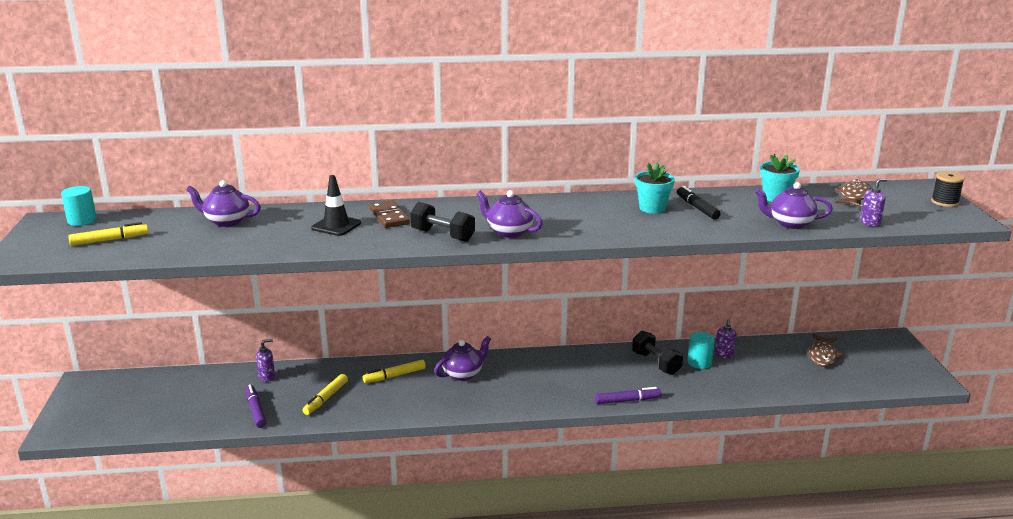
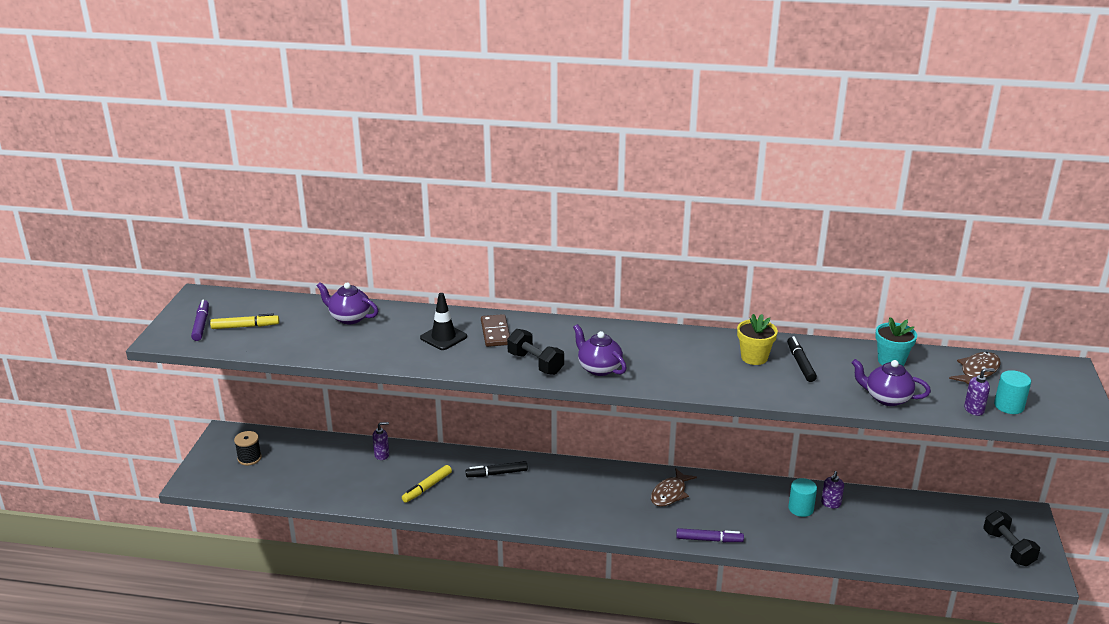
camera: 15 degrees right, 5 degrees up
(82, 220) = (228, 299): turquoise cylinder -> turquoise cylinder (1009, 406)
(255, 410) = (362, 489): purple marker -> purple marker (201, 324)
(394, 376) = (497, 473): yellow marker -> black marker
(463, 374) = (561, 482): purple teapot -> none
(652, 208) = (754, 357): turquoise flower pot -> yellow flower pot
(656, 363) = (755, 502): black dumbbell -> black dumbbell (1008, 548)
(823, 355) = (936, 523): brown fish -> brown fish (670, 493)
(944, 202) = (1076, 393): black spool -> black spool (249, 458)

